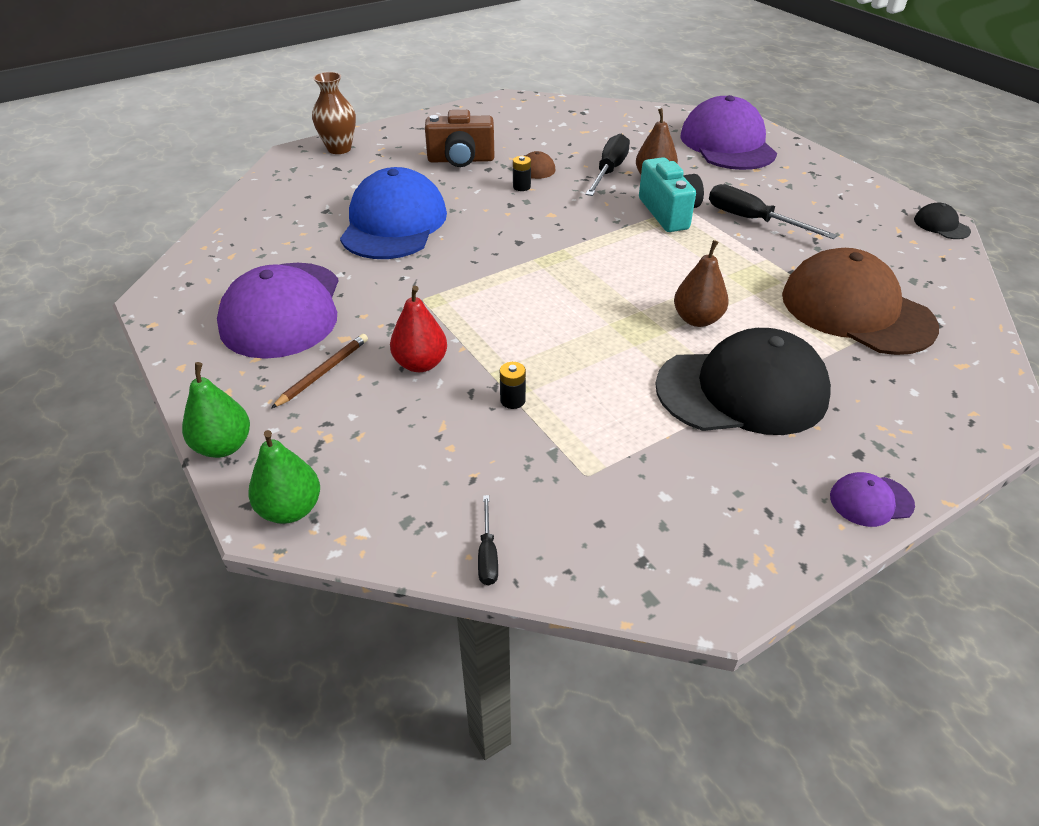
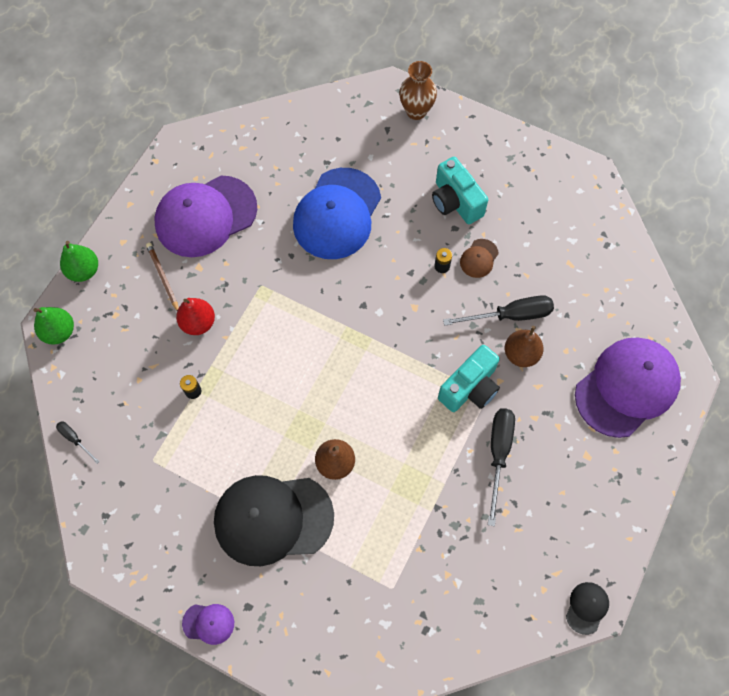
camera: 60 degrees right, 25 degrees up
(323, 372) = (163, 277): brown pencil -> brown pencil turned 120 degrees counterclockwise
(394, 223) = (337, 214): blue cap -> blue cap turned 135 degrees clockwise
(461, 160) = (455, 202): brown camera -> turquoise camera
(487, 554) = (75, 439): black screwdriver -> black screwdriver turned 75 degrees clockwise
(742, 390) = (273, 519): black cap -> black cap turned 120 degrees clockwise
(856, 310) = (409, 567): brown cap -> none
(870, 501) = (208, 623): purple cap -> purple cap turned 135 degrees clockwise

